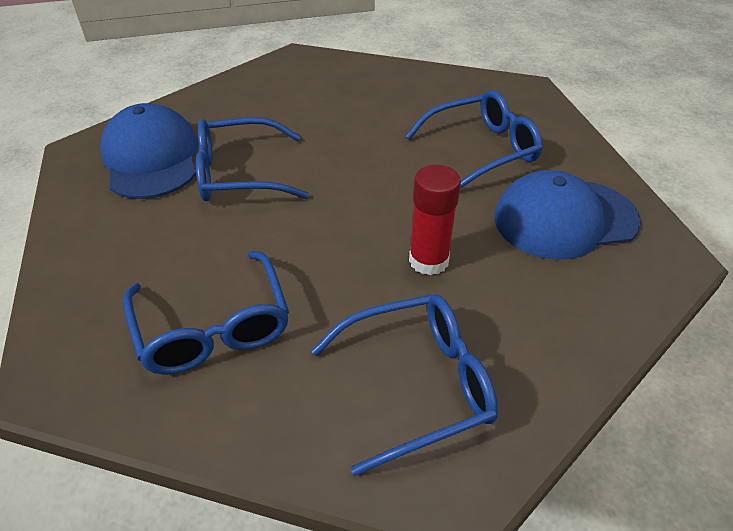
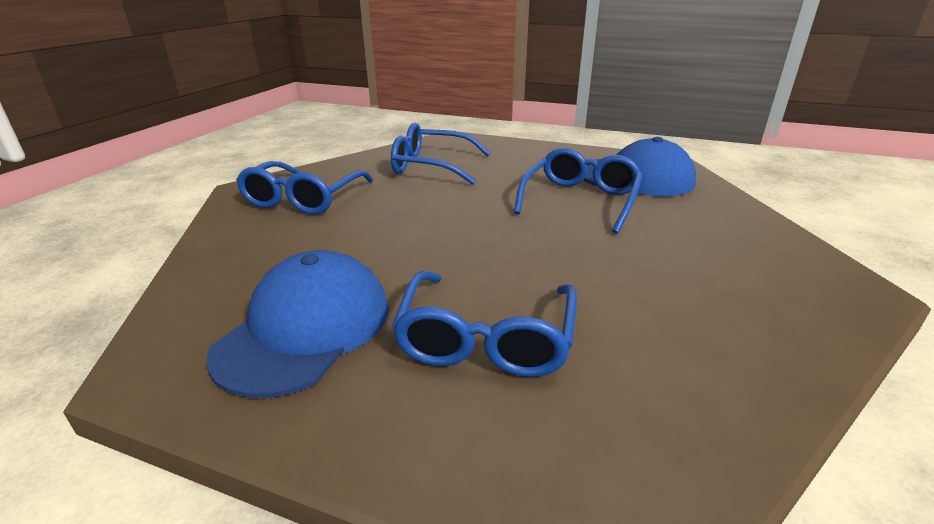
camera: 125 degrees right, 15 degrees down
(428, 260) = (378, 236): red glue stick -> none

